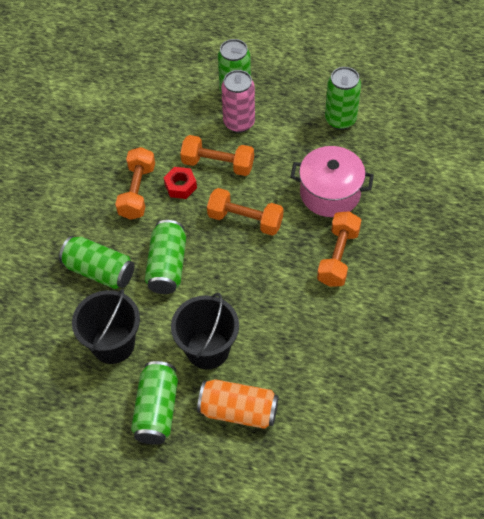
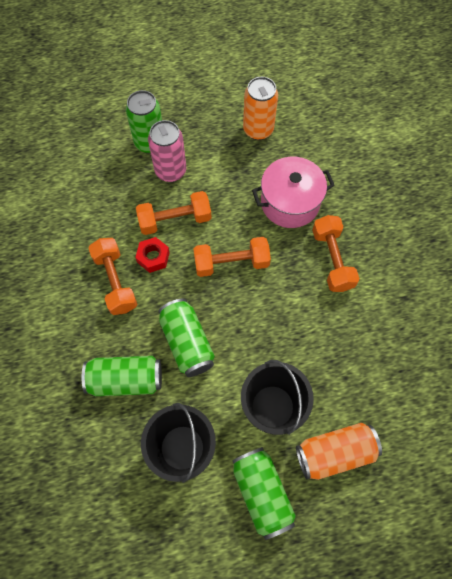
camera: 30 degrees left, 10 degrees up
(340, 120) = (258, 130): green can -> orange can

